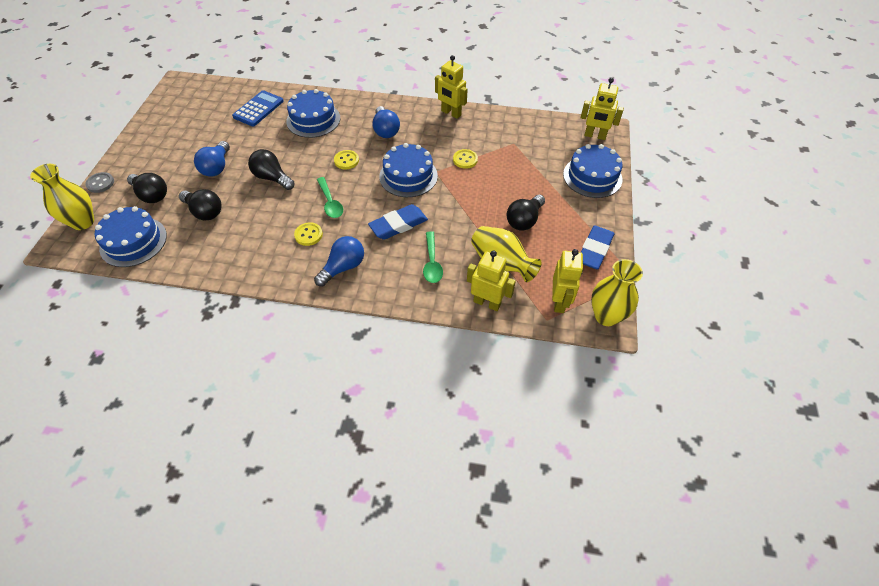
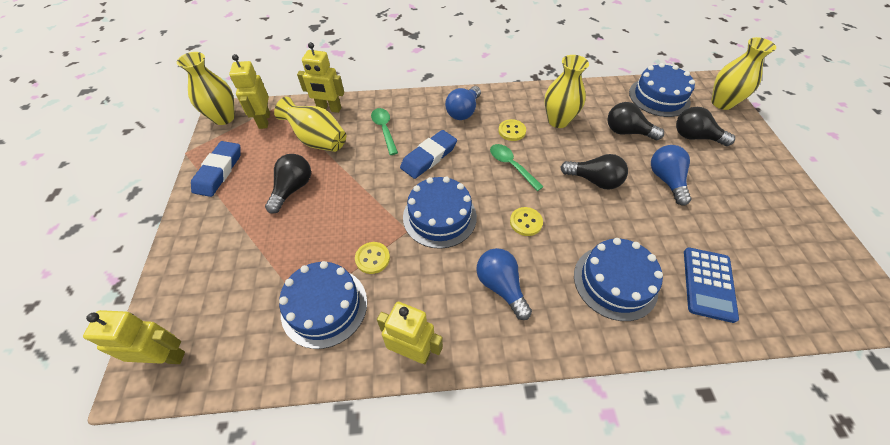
camera: 165 degrees right, 0 degrees up
(100, 183) = (758, 138): grey button -> none
(257, 236) = (558, 121): none -> yellow vase
(592, 176) = (194, 269): blue cake -> blue cake (324, 306)

